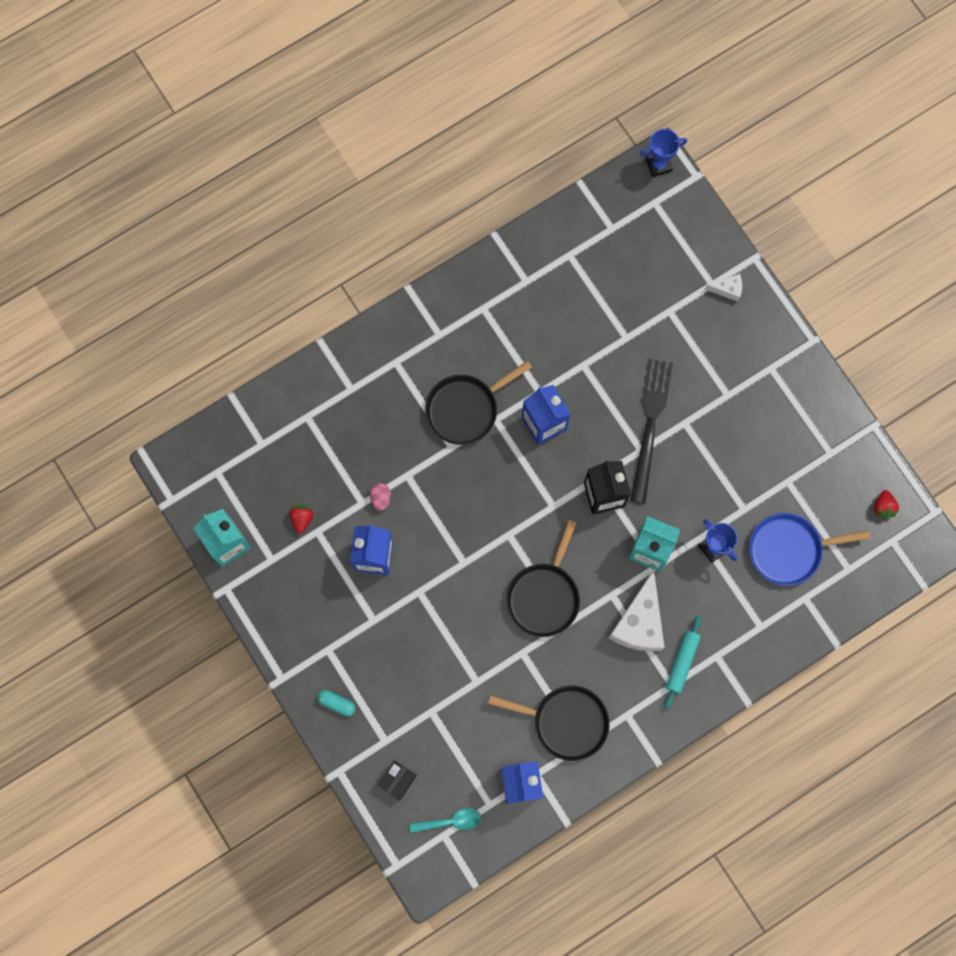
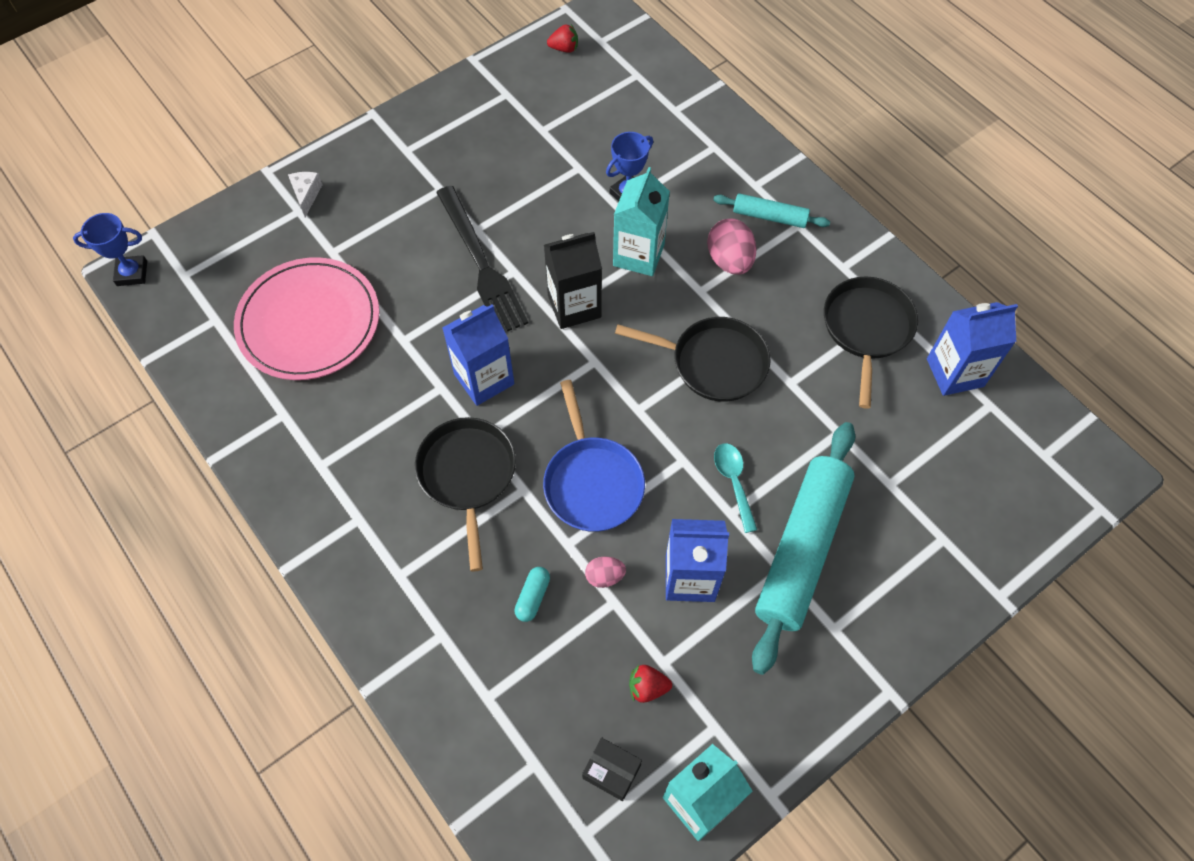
camera: 95 degrees left, 15 degrees down
(337, 703) = (907, 608): turquoise capsule -> turquoise capsule (533, 597)
(387, 637) = (801, 549): none -> turquoise rolling pin
(397, 780) = (991, 517): black box -> black box (611, 771)
(450, 821) = (1025, 448): turquoise spoon -> turquoise spoon (733, 482)
(465, 409) = (467, 475): black pan -> black pan turned 150 degrees counterclockwise
(604, 296) = (309, 322): none -> pink plate
(639, 622) = (729, 261): white cheese -> pink egg
(650, 425) = (481, 263): black fork -> black fork turned 120 degrees counterclockwise
(658, 164) = (132, 273): blue trophy -> blue trophy turned 75 degrees counterclockwise
(789, 549) = (622, 125): blue pan -> blue pan (592, 482)

